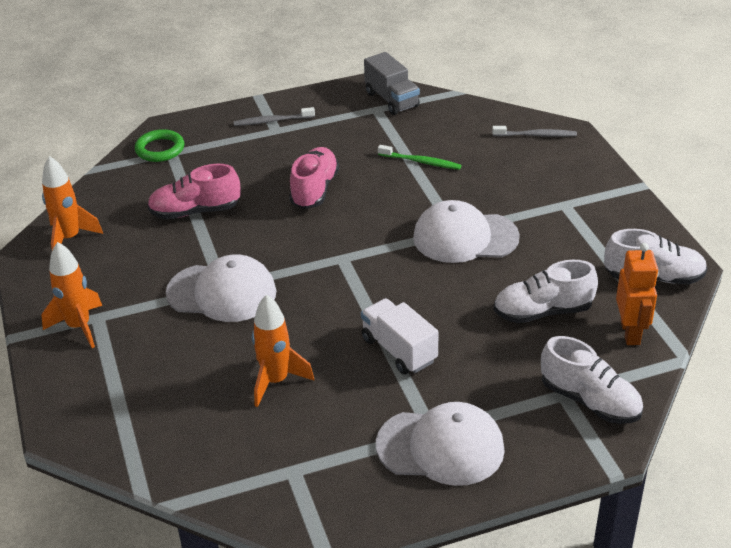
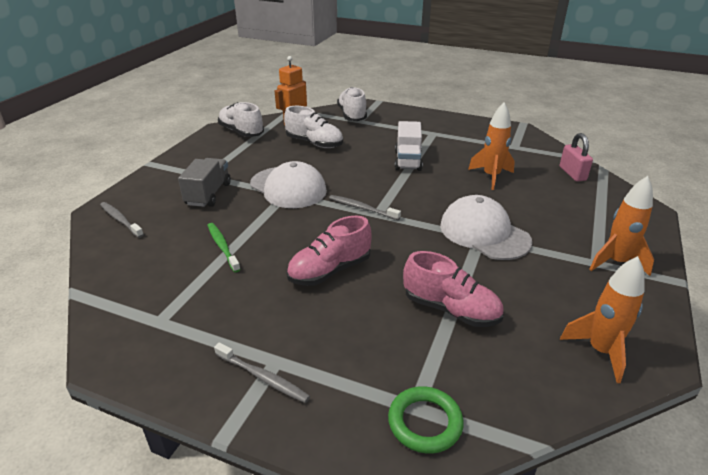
camera: 140 degrees left, 5 degrees down
(178, 451) = (572, 173): none -> pink padlock
(364, 255) = (361, 208): none -> grey toothbrush
(392, 100) = (129, 323): grey truck -> grey truck (208, 194)
(440, 447) = (436, 128): white cap -> none

